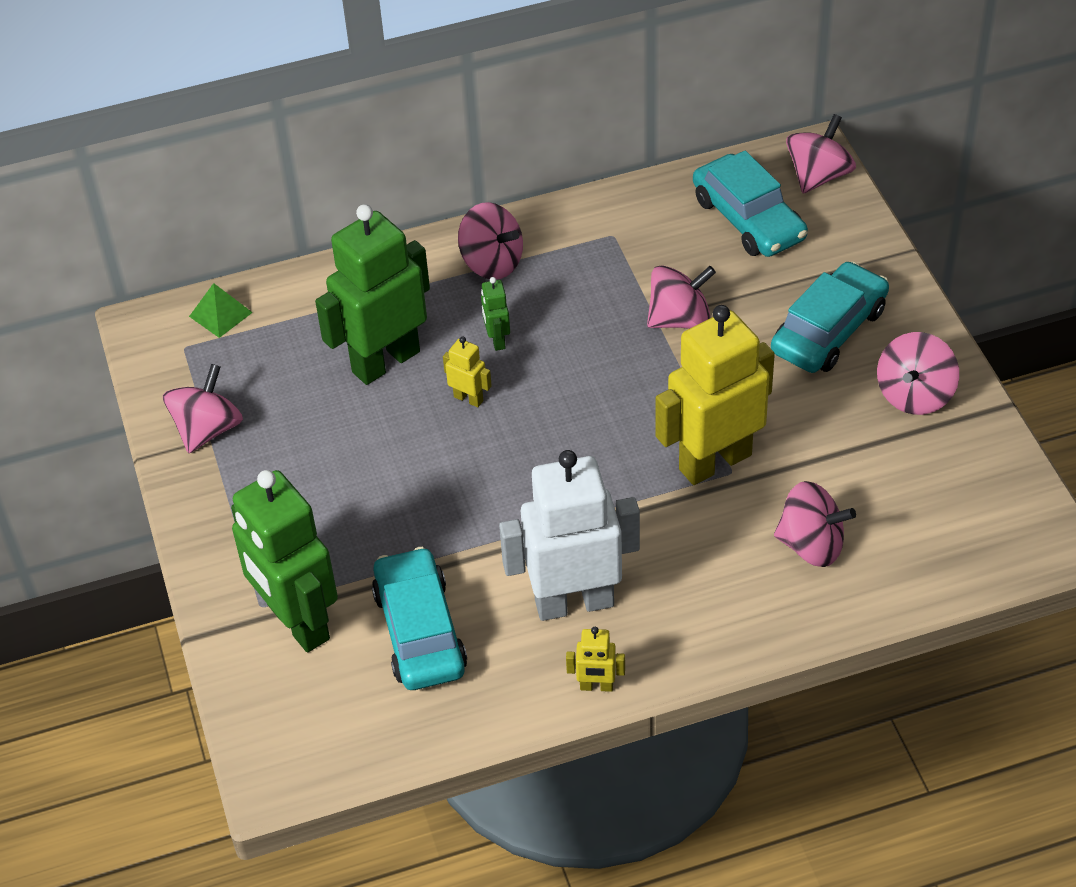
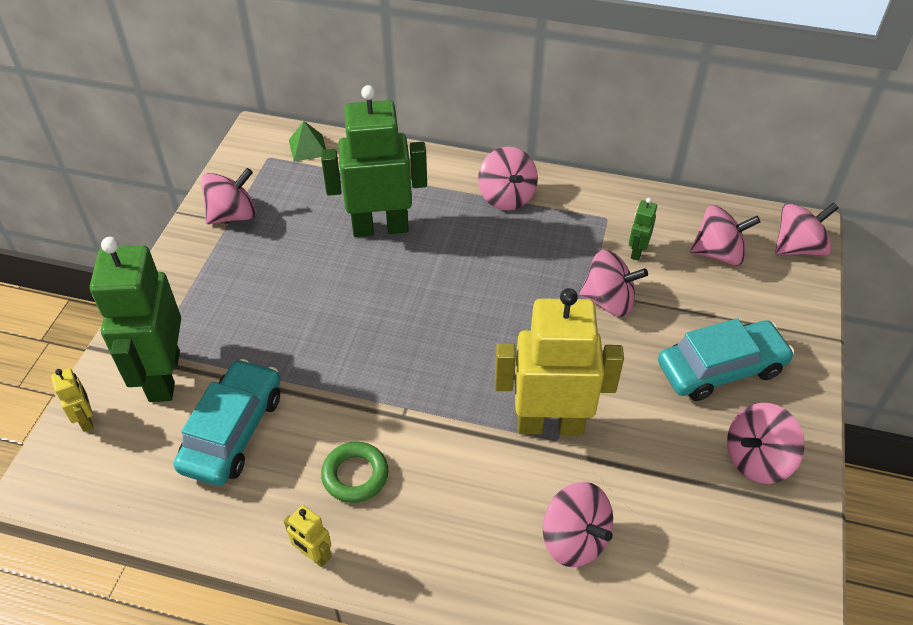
camera: 30 degrees right, 0 degrees up
(468, 398) = (412, 281): yellow robot -> yellow robot (86, 420)
(497, 340) = (466, 250): green robot -> green robot (637, 251)
(574, 602) = (355, 475): white robot -> green ring
(748, 219) = (718, 253): turquoise car -> pink spinning top

